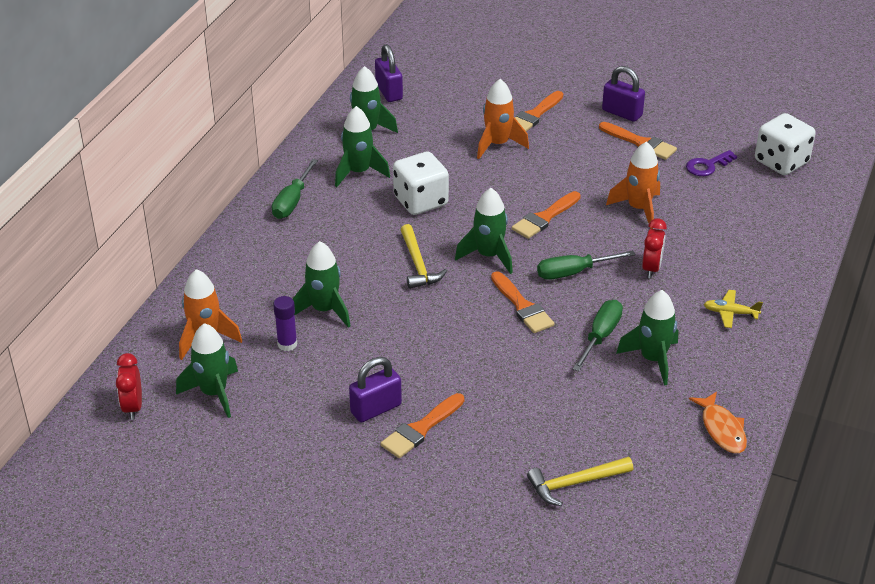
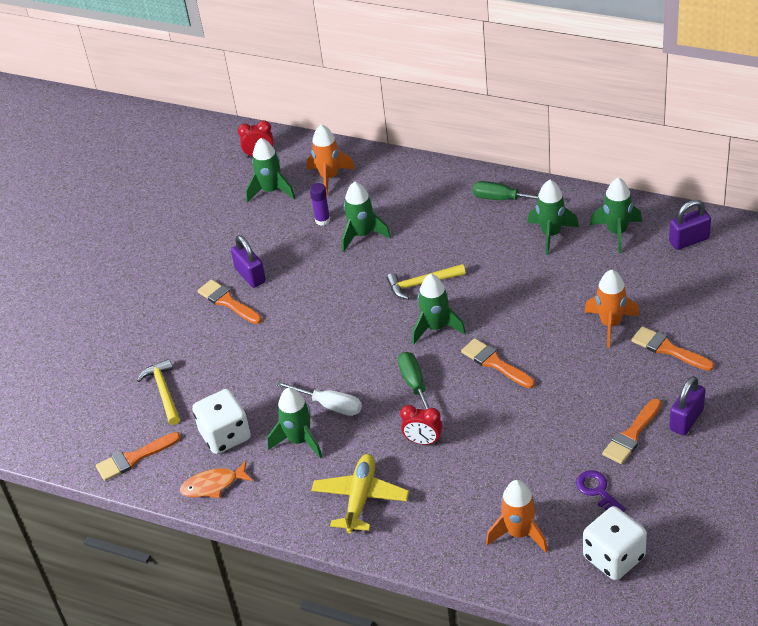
camera: 95 degrees right, 5 degrees up
(421, 201) = (512, 278): white dice -> white dice (225, 435)
(522, 306) = (368, 353): orange brush -> orange brush (134, 458)
(601, 336) = (330, 405): green screwdriver -> white screwdriver
(638, 209) = (515, 432): orange rocket -> orange rocket (519, 533)
(730, 313) = (360, 498): yellow plane -> yellow plane, size x1.81

